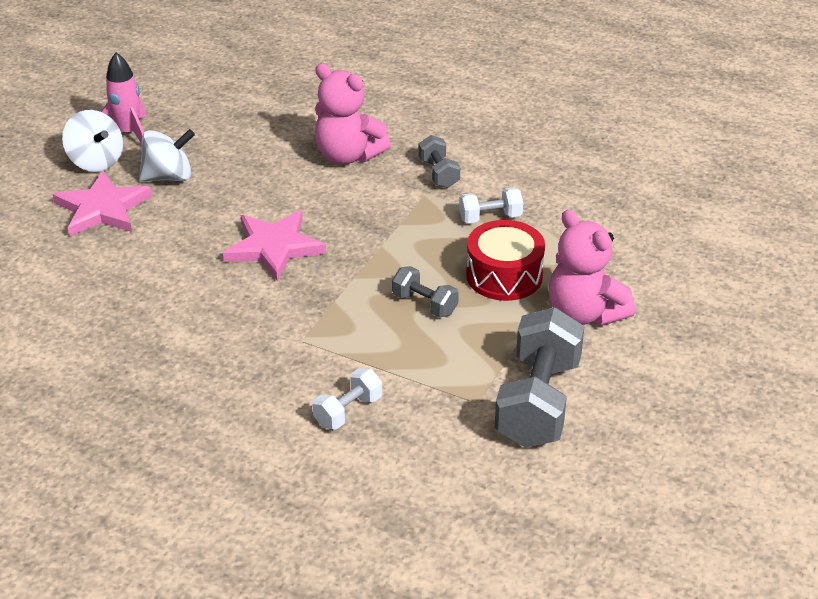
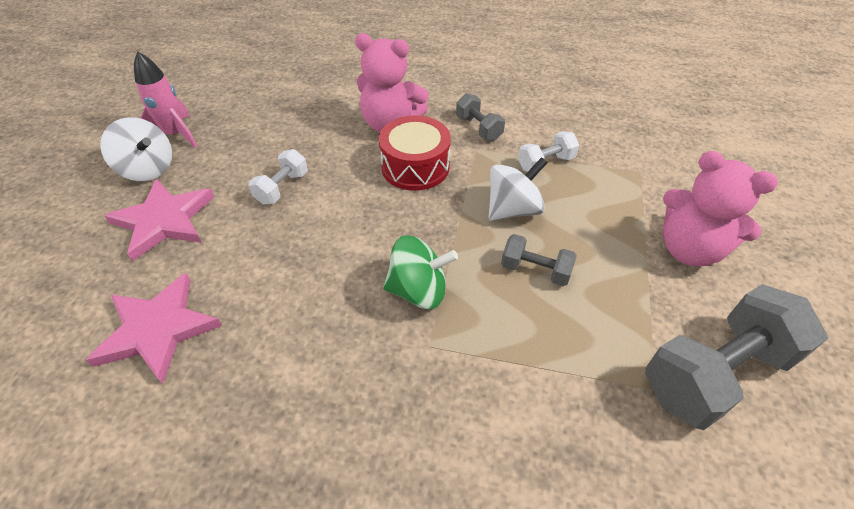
camera: 15 degrees left, 10 degrees up
(169, 177) = (226, 173): white spinning top -> white spinning top (513, 209)
(274, 247) = (357, 233): pink star -> pink star (157, 329)
(310, 300) = (418, 290): none -> green spinning top
(348, 411) = (523, 440): white dumbbell -> white dumbbell (282, 188)
(504, 275) = (592, 222): red drum -> red drum (415, 167)
(538, 402) = (715, 373): grey dumbbell -> grey dumbbell turned 60 degrees clockwise

